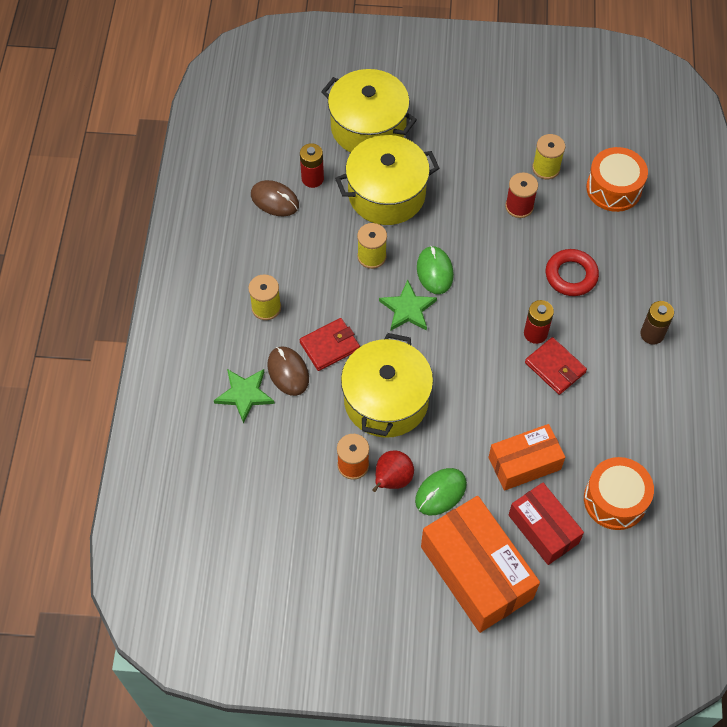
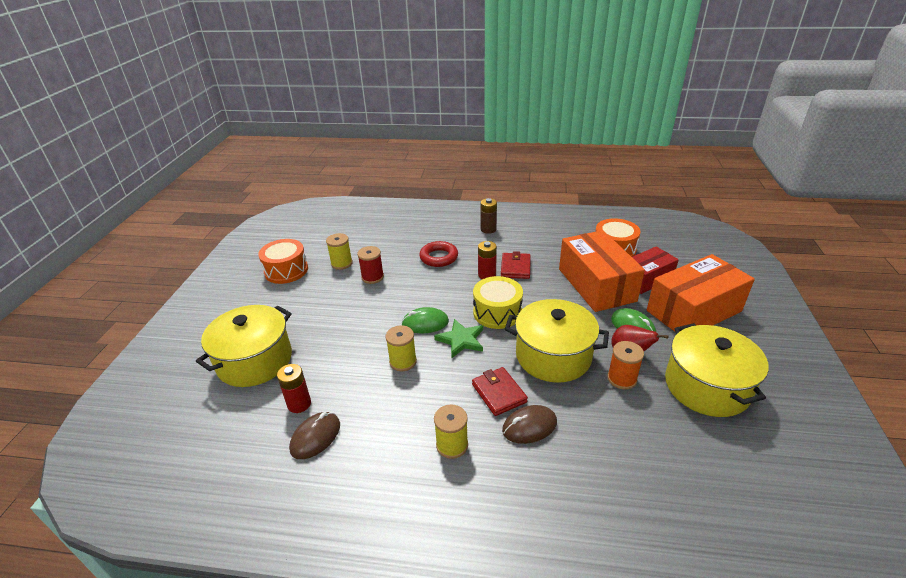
camera: 85 degrees left, 25 degrees down
(244, 394) = (559, 465): green star -> none
(386, 194) = (336, 350): yellow pot -> yellow pot (706, 386)
(458, 345) = (497, 312): none -> yellow drum
(524, 463) = (596, 285): orange box -> orange box, size x1.61
(555, 367) = (515, 268): red wallet -> red wallet turned 45 degrees counterclockwise
(614, 188) = (369, 237): orange drum -> orange drum (286, 270)

